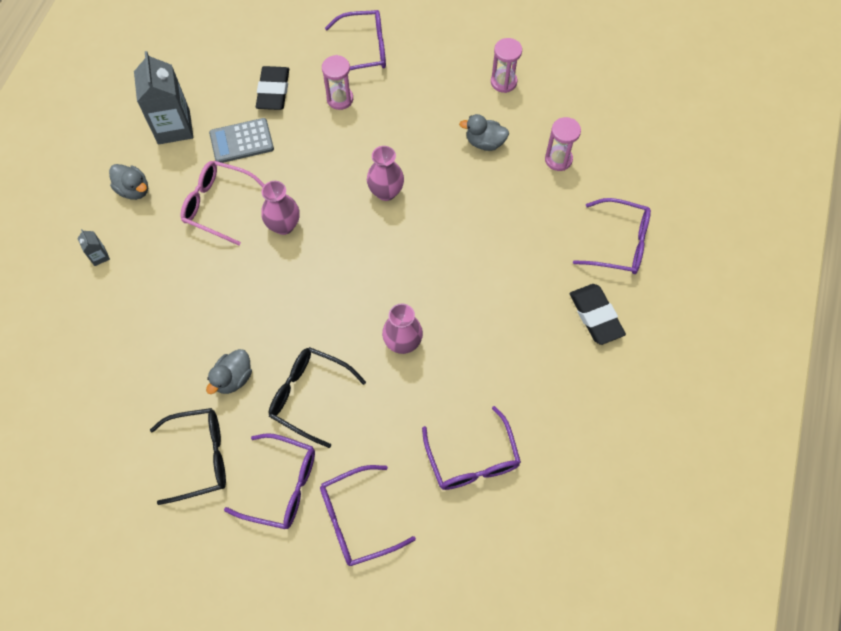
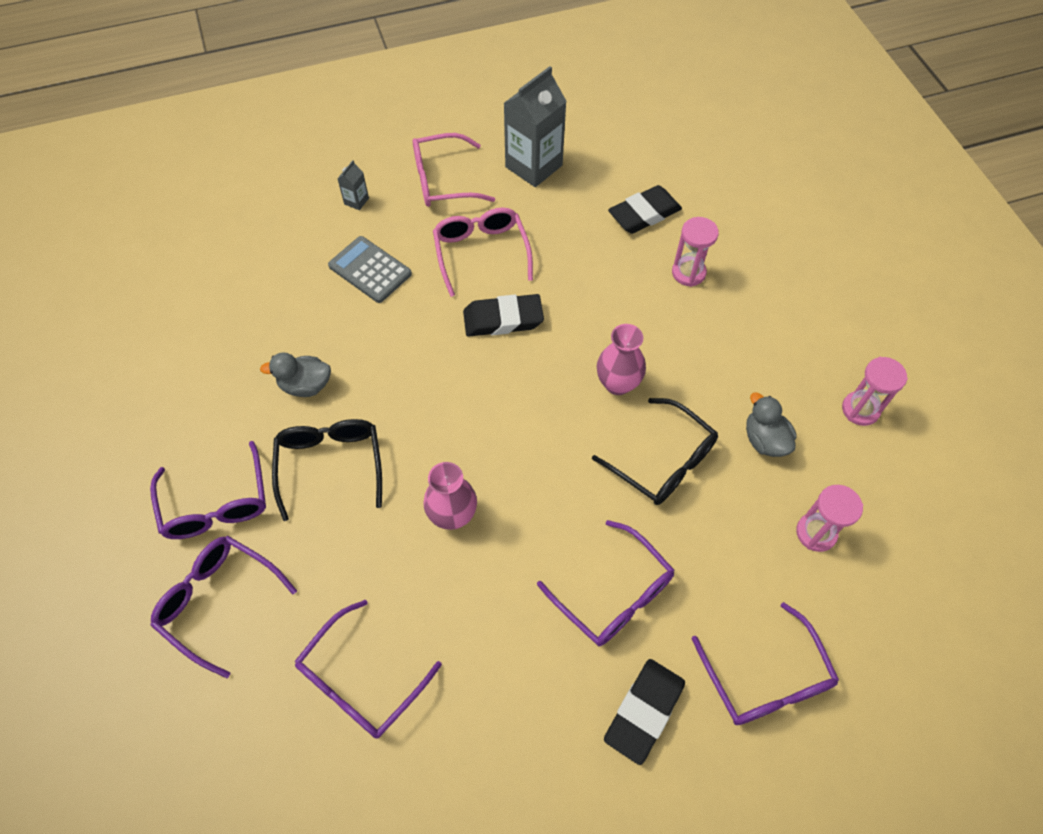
camera: 55 degrees right, 5 degrees down
(134, 190) = (443, 181): grey duck -> pink glasses
(199, 457) = (204, 411): black glasses -> black glasses (662, 461)
(241, 141) = (565, 225): grey calculator -> grey calculator (370, 270)
(284, 225) = (503, 319): pink vase -> black eraser
(364, 50) = (766, 256): purple glasses -> purple glasses (613, 593)

